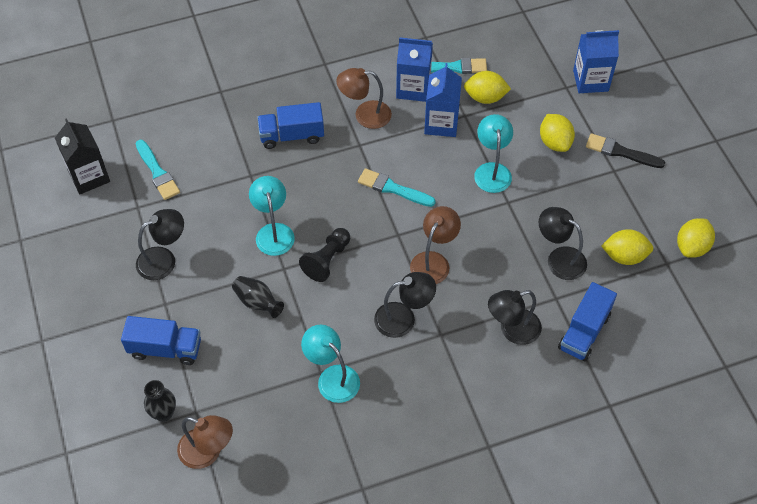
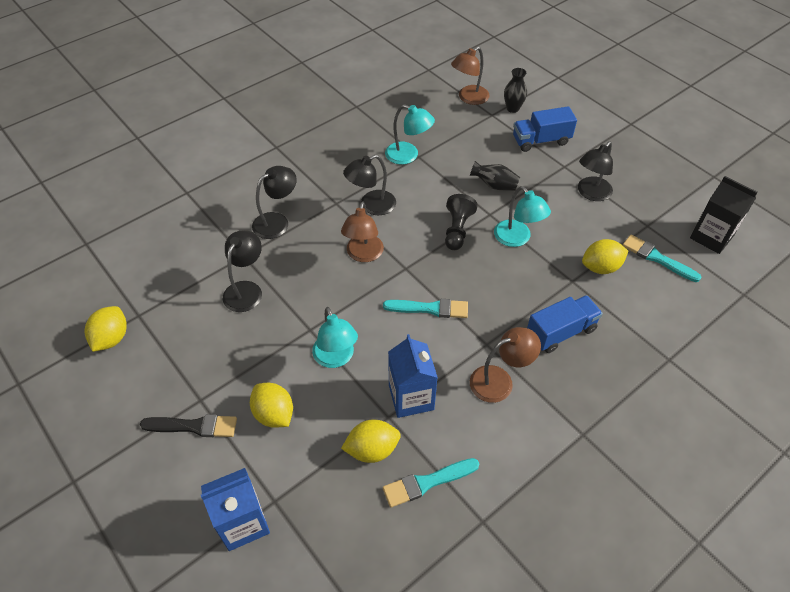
camera: 160 degrees right, 5 degrees down
(208, 452) = (469, 98): brown lamp -> brown lamp turned 45 degrees counterclockwise
(413, 88) = (462, 434): blue carton -> none
(559, 258) = (246, 290): black lamp -> black lamp turned 90 degrees counterclockwise
(584, 332) = (214, 236): blue truck -> none
(624, 256) = (182, 310): yellow lemon -> yellow lemon (600, 267)

